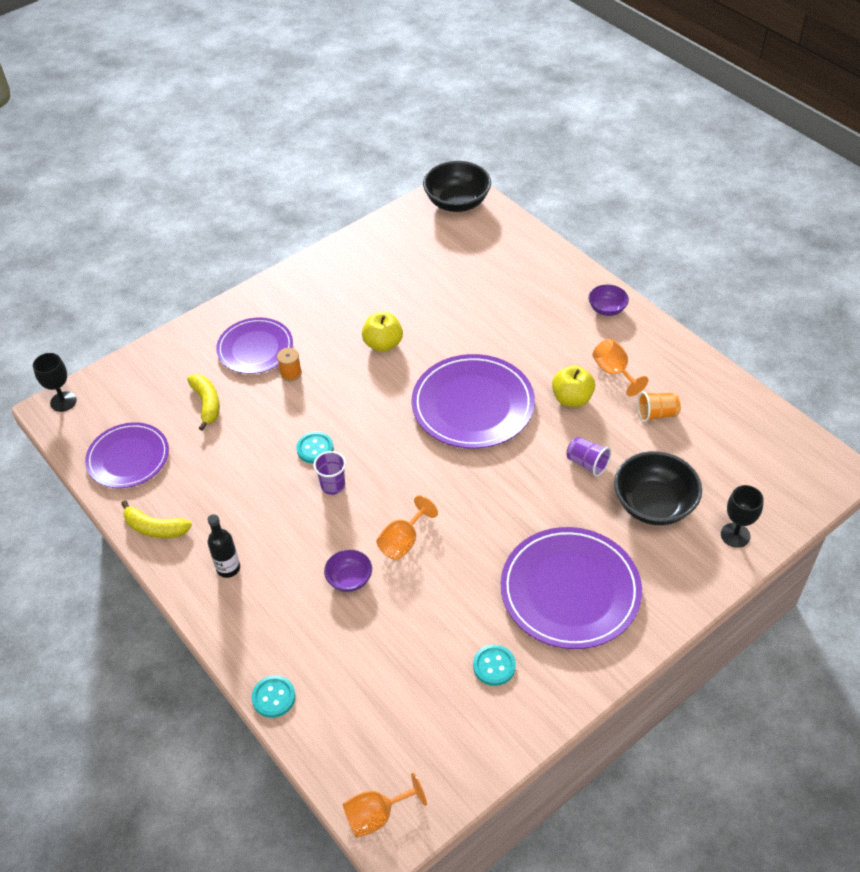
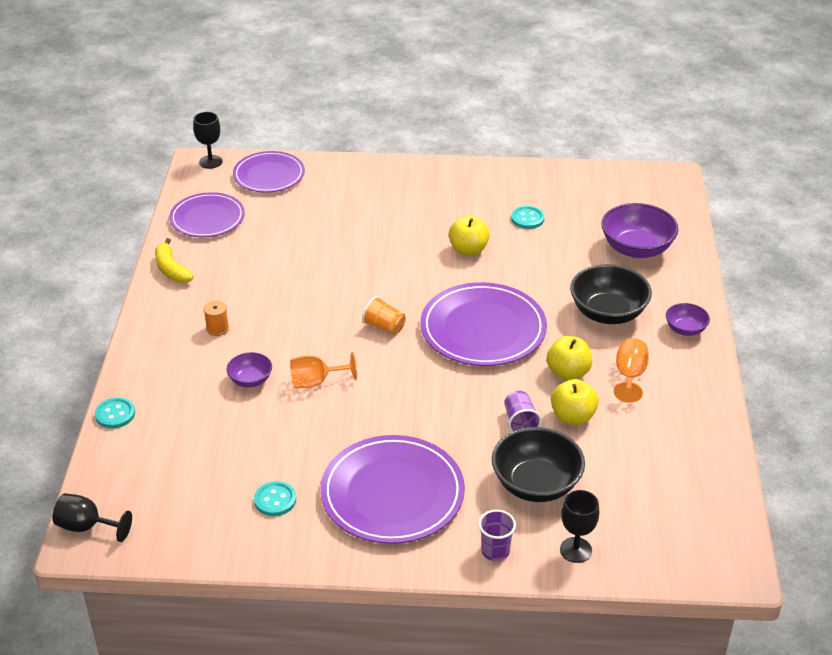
camera: 40 degrees right, 10 degrees down
(207, 404) = (297, 216): yellow banana -> none
(228, 568) = (184, 322): black bottle -> none
(255, 348) = (373, 200): purple plate -> purple plate (269, 175)
(291, 373) = (377, 230): orange spool -> orange spool (217, 328)
(315, 449) = (332, 287): turquoise button -> turquoise button (527, 219)
(333, 485) = (314, 317): purple cup -> purple cup (495, 551)
(377, 815) = (87, 527): orange goblet -> black goblet
(457, 202) = (657, 187): black bowl -> black bowl (608, 313)
(501, 264) = (636, 248): none -> purple bowl
(615, 432) = (572, 417): none -> yellow apple
(657, 414) = (626, 427): orange cup -> orange cup (384, 327)

